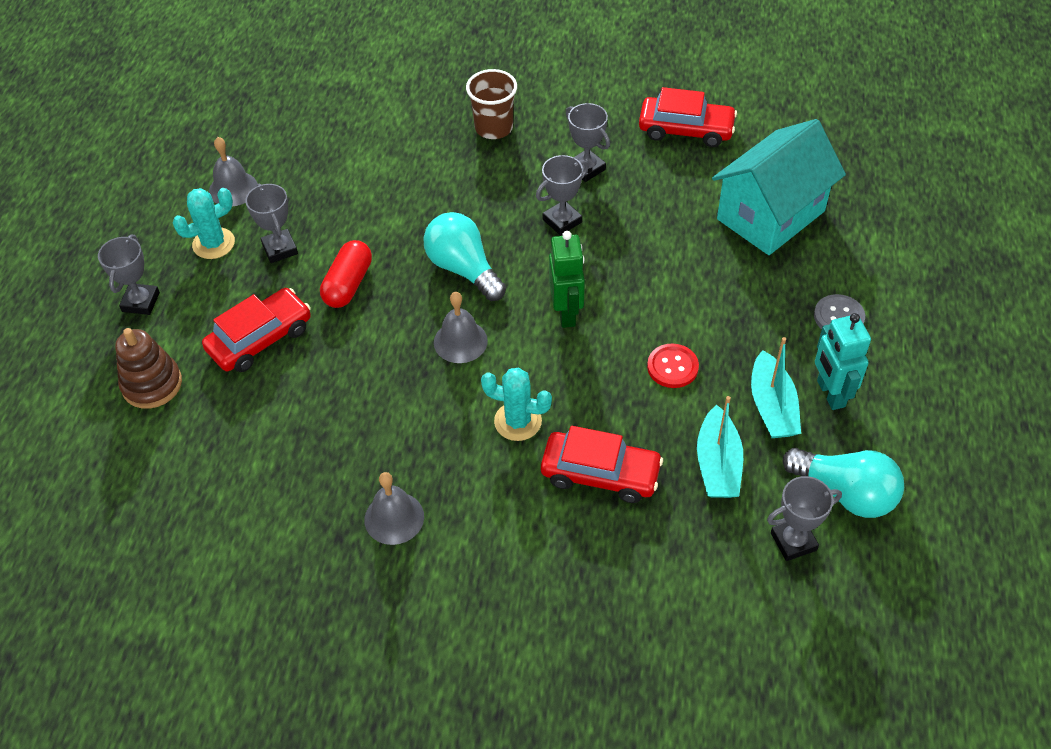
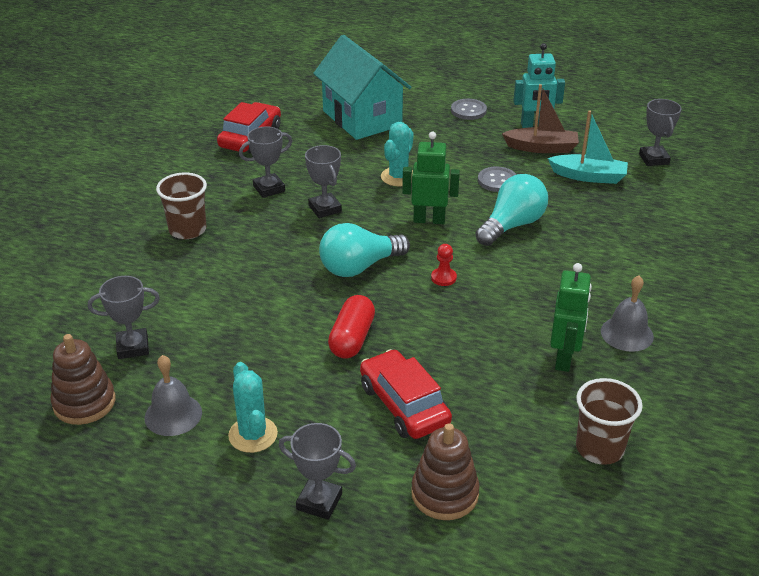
camera: 80 degrees left, 15 degrees down
(214, 499) = (599, 448): none -> brown cup
(242, 133) = (84, 403): none -> brown stacking toy
(280, 249) = (284, 383): grey trophy -> grey trophy (133, 347)
(343, 461) = (564, 359): none -> green robot
(348, 284) = (352, 338): red capsule -> red capsule turned 75 degrees clockwise
(460, 341) = (443, 278): grey bell -> red pawn
(518, 421) = (536, 258): turquoise cactus -> turquoise cactus (398, 177)
(600, 473) = (591, 226): red car -> none
(672, 367) = (497, 181): red button -> grey button
(772, 406) = (541, 148): turquoise boat -> brown boat
(845, 493) = (616, 135): turquoise light bulb -> turquoise light bulb (512, 225)

